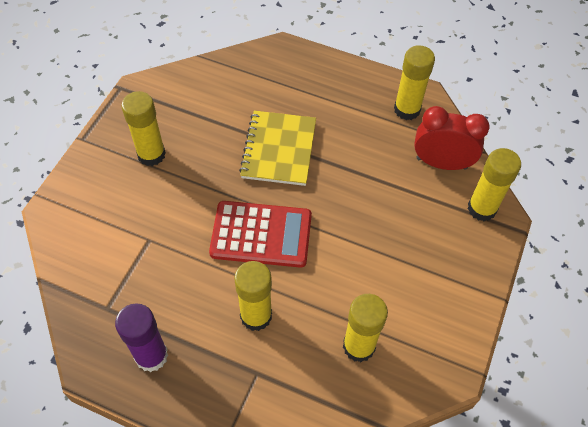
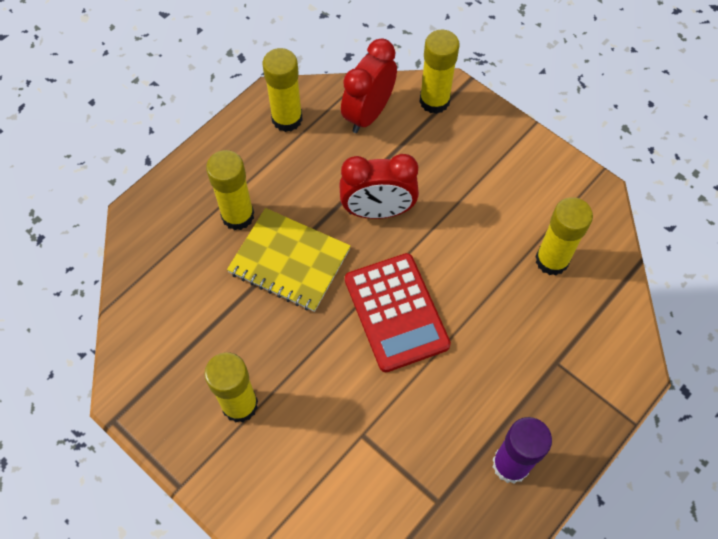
camera: 70 degrees left, 5 degrees up
(256, 316) = (493, 345): yellow glue stick -> yellow glue stick (238, 216)
(261, 234) = (396, 312): red calculator -> red calculator turned 135 degrees clockwise
(349, 196) = (378, 211): none -> red clock

